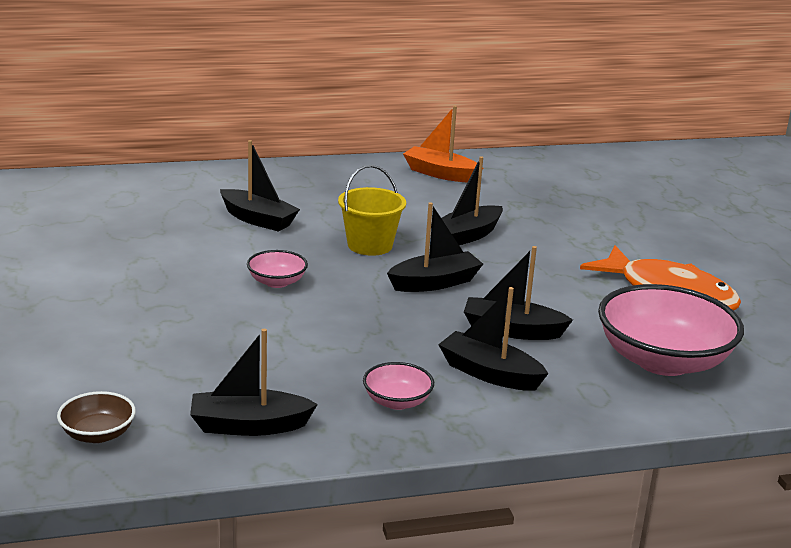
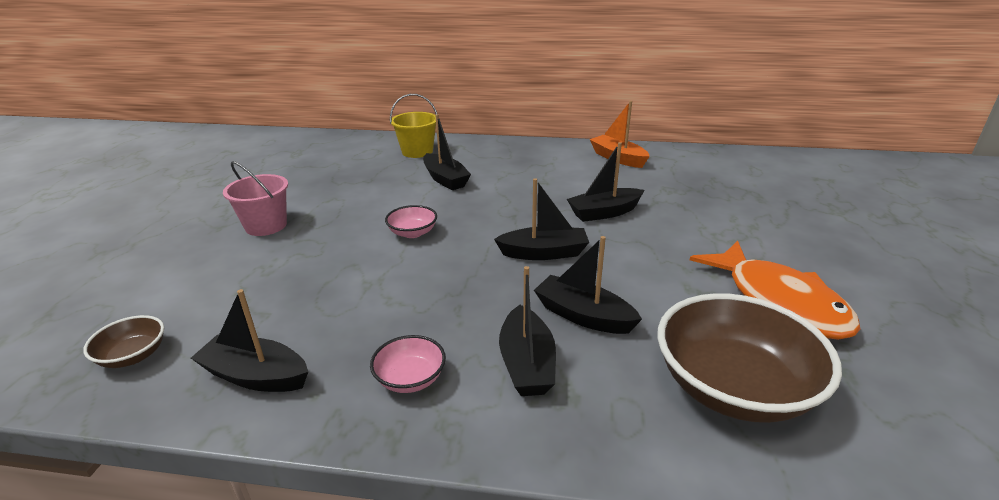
camera: 25 degrees right, 5 degrees up
(89, 298) = (266, 226): none -> pink bucket
(370, 245) = (514, 211): yellow bucket -> yellow bucket (417, 151)
(489, 373) = (527, 364): black boat -> black boat turned 150 degrees counterclockwise
(663, 361) = (733, 387): pink bowl -> brown bowl

